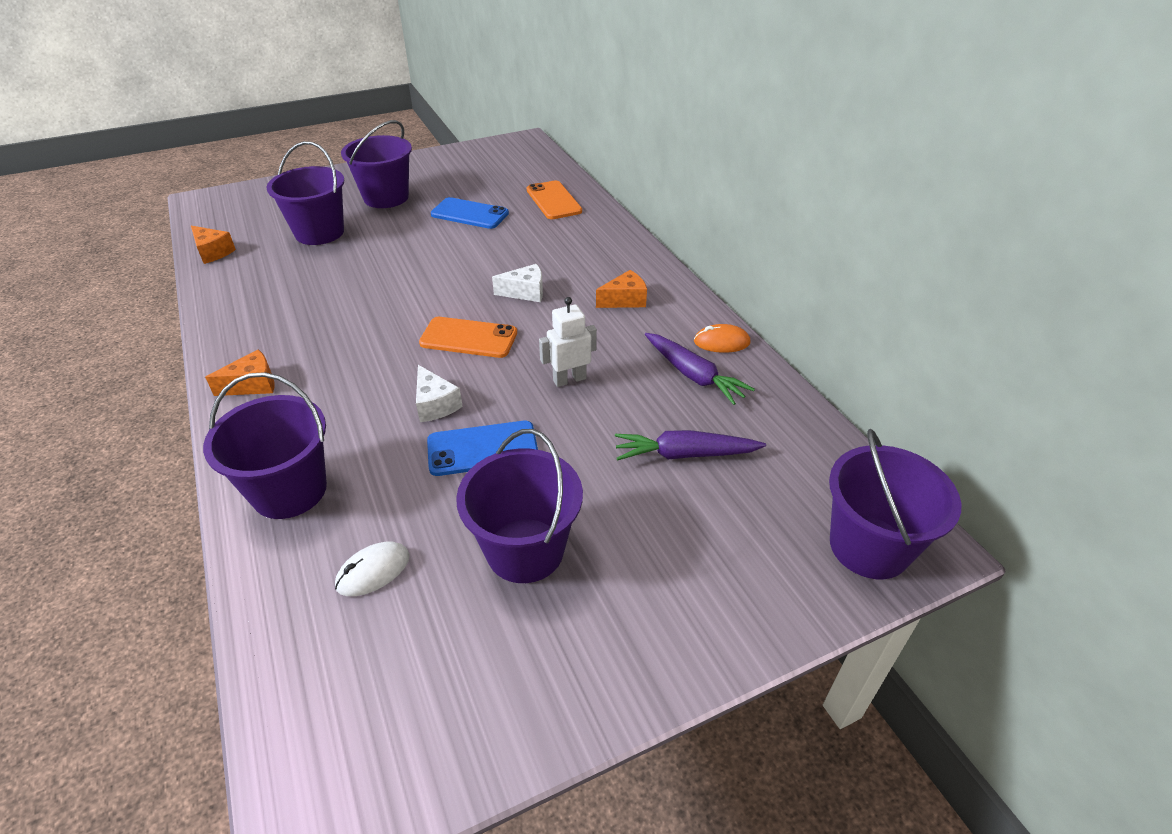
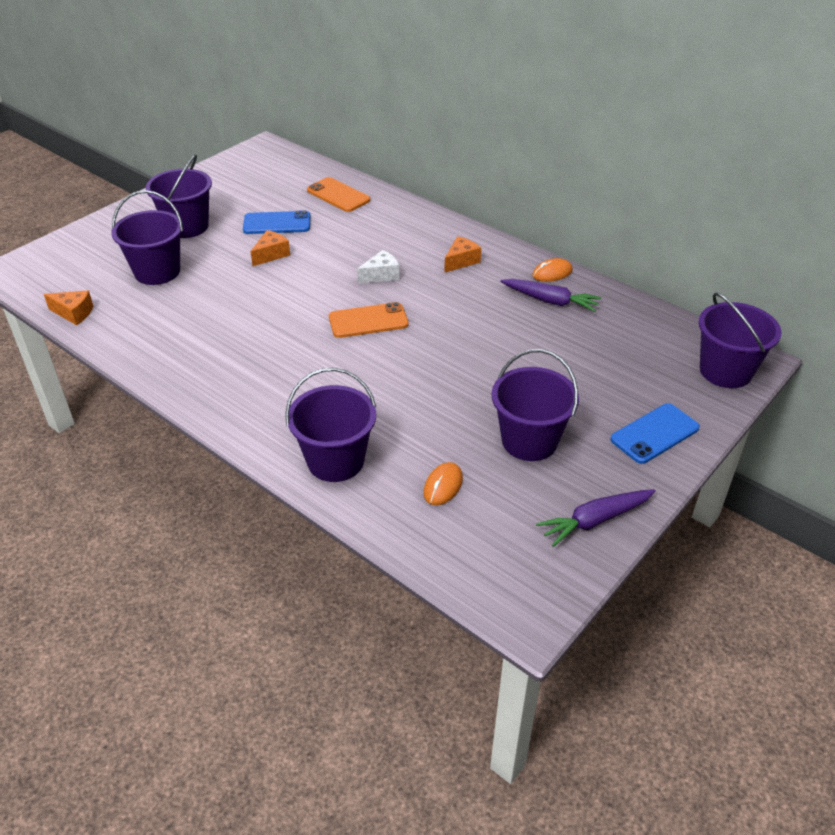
camera: 25 degrees left, 0 degrees up
(253, 385) = (229, 403): orange cheese -> orange cheese (271, 254)
(373, 571) = (443, 486): white mouse -> orange mouse
(435, 404) = (387, 374): white cheese -> none
(482, 448) = (447, 391): blue phone -> blue phone (654, 434)
(569, 379) = (468, 328): white robot -> none
(685, 454) = (583, 353): purple carrot -> purple carrot (595, 520)

